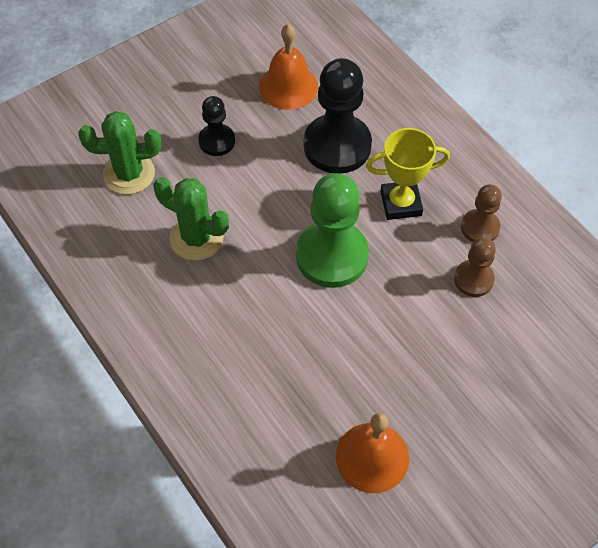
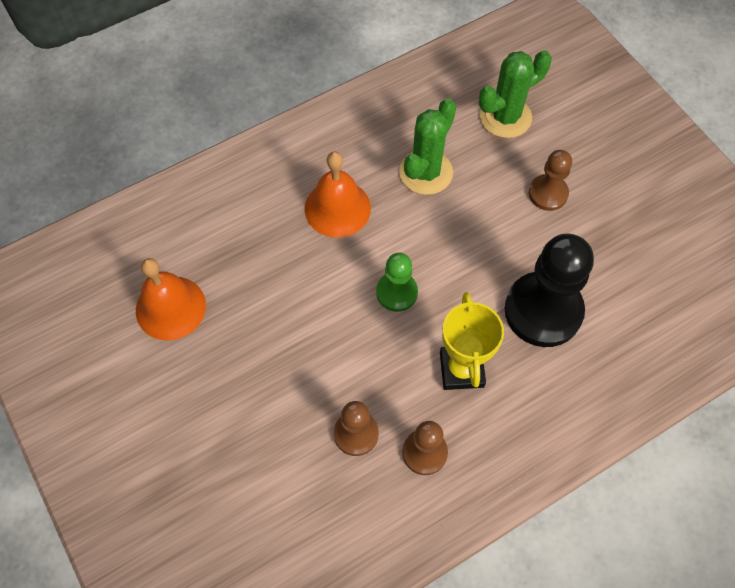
camera: 95 degrees right, 5 degrees up
(129, 174) = (505, 117): green cactus -> green cactus turned 60 degrees clockwise
(217, 141) = (548, 193): black pawn -> brown pawn
(288, 86) = (629, 267): orange bell -> orange bell (337, 208)
(332, 256) = (396, 292): green pawn -> green pawn, size x0.54

